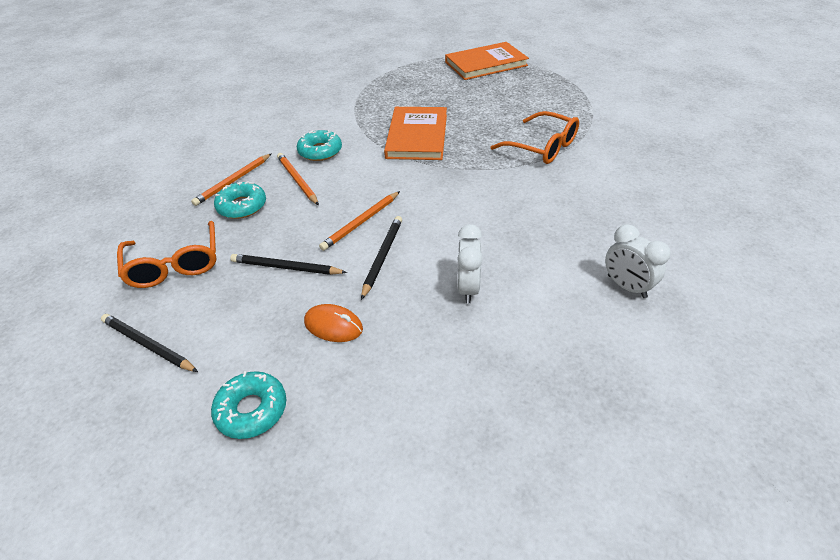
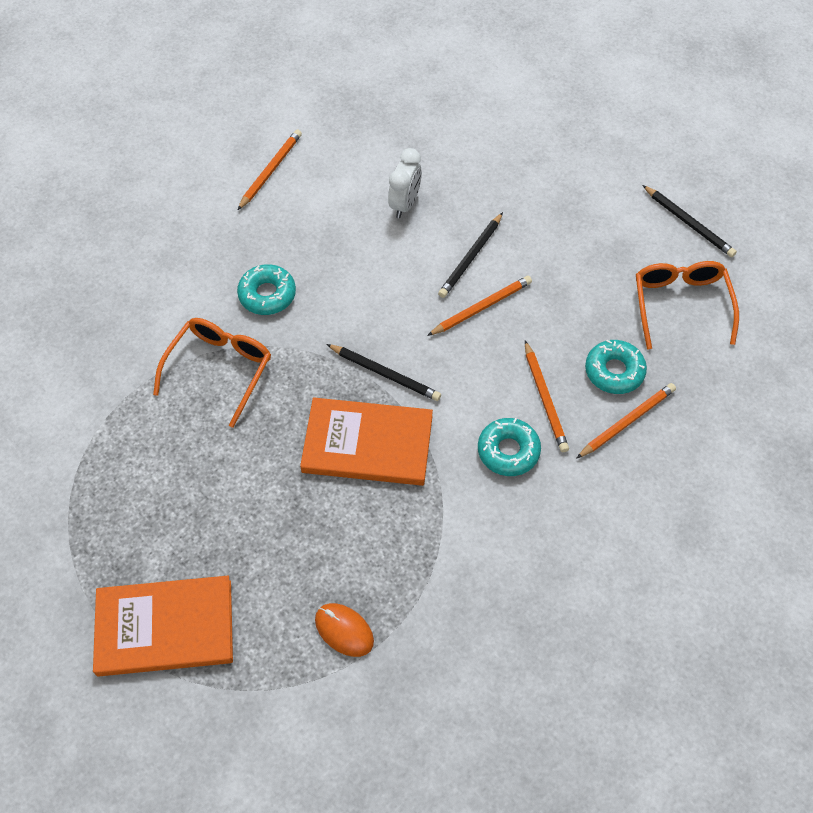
camera: 165 degrees left, 15 degrees up
(252, 410) = (599, 153): turquoise donut -> turquoise donut (267, 294)
(286, 268) = (567, 270): black pencil -> black pencil (385, 373)
(333, 326) = (530, 200): orange mouse -> orange mouse (344, 630)
(417, 136) = (367, 444): orange book -> orange book turned 75 degrees clockwise
(542, 147) = (220, 369): orange glasses -> orange glasses turned 60 degrees clockwise
(626, 286) = (270, 171): white clock -> orange pencil

